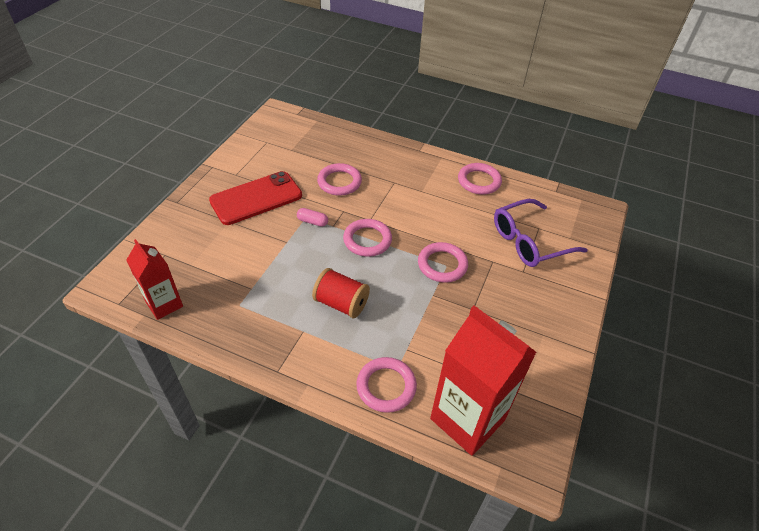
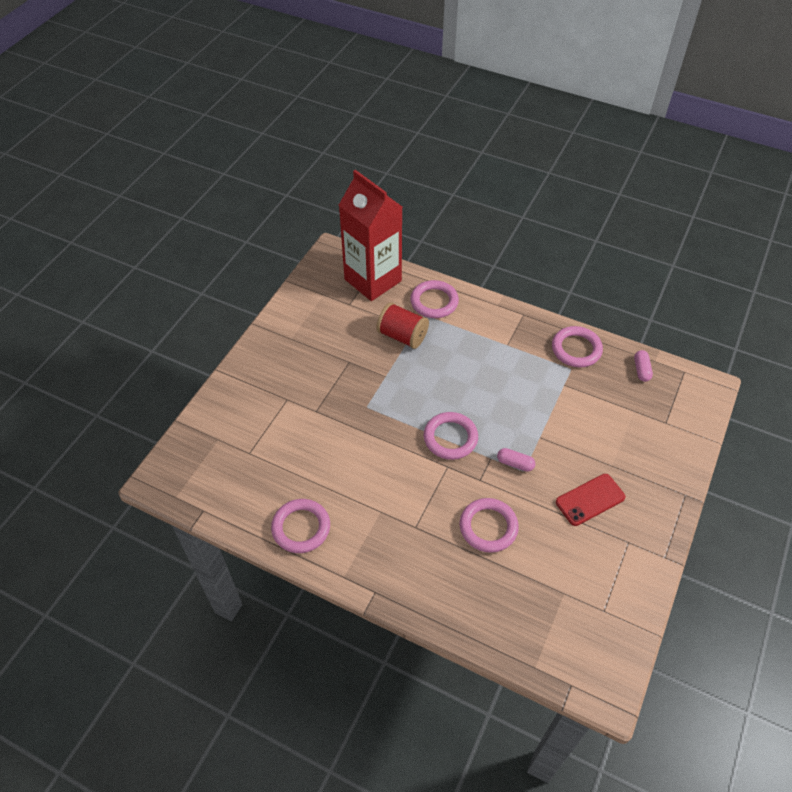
camera: 175 degrees left, 5 degrees up
(164, 304) = (641, 370): red carton -> pink capsule
(256, 198) = (590, 500): red phone -> red phone, size x0.62
(341, 303) = (474, 368): red spool -> red spool (402, 336)
(442, 265) = (371, 407): pink ring -> pink ring (576, 349)
(529, 241) = (267, 434): purple glasses -> none

